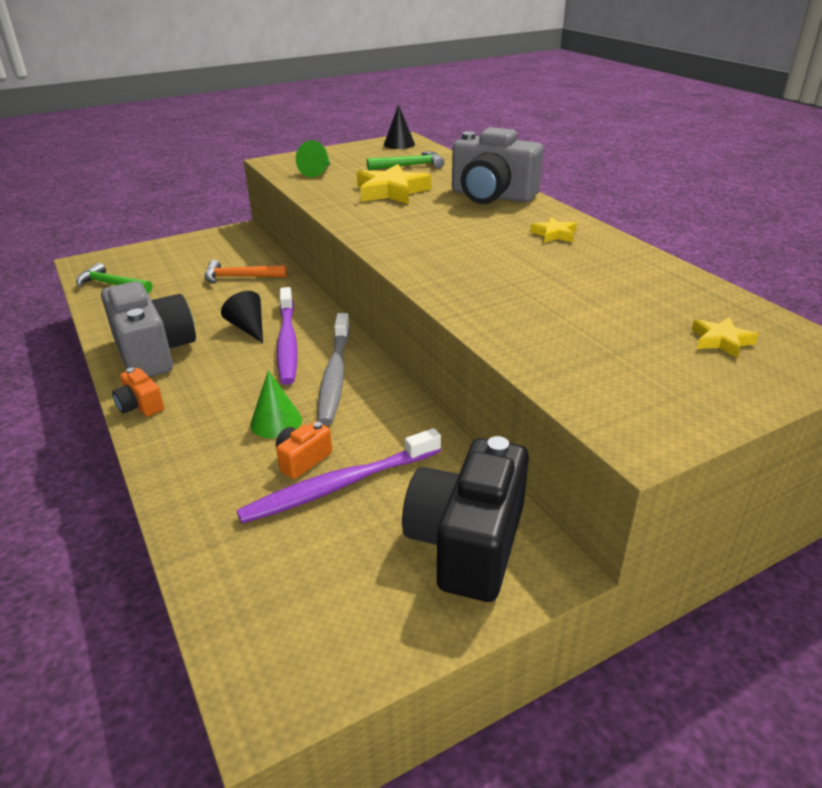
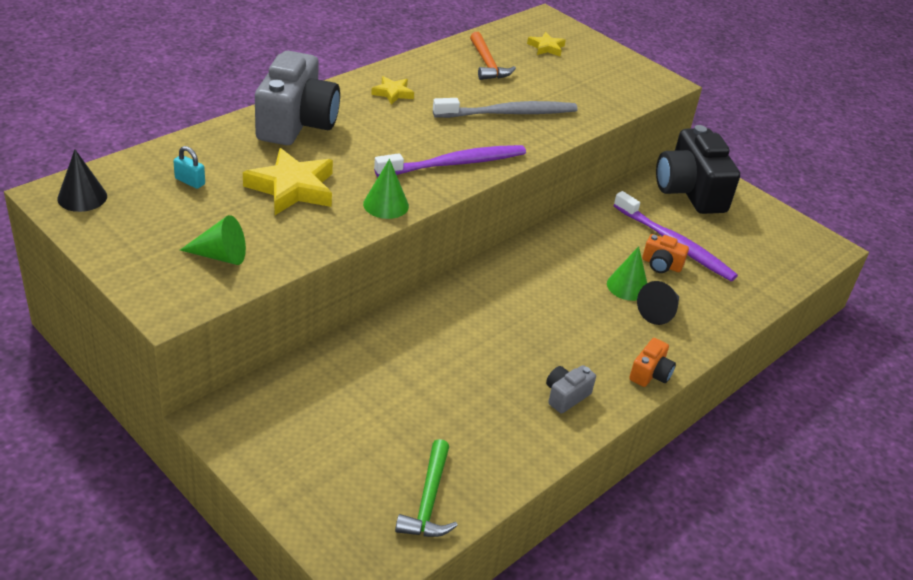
camera: 110 degrees left, 5 degrees up
(154, 352) = (566, 396): grey camera -> grey camera, size x0.45
(240, 277) = (374, 375): orange hammer -> orange hammer (487, 64)
(248, 328) = (492, 337): black cone -> black cone (659, 312)
(287, 342) = (509, 304): purple toothbrush -> purple toothbrush (455, 164)
(335, 375) = (550, 265): grey toothbrush -> grey toothbrush (509, 113)
(355, 219) = (386, 205): none -> green cone
(409, 166) = (190, 181): green hammer -> turquoise padlock
(467, 543) = (689, 191): black camera -> black camera turned 75 degrees clockwise

